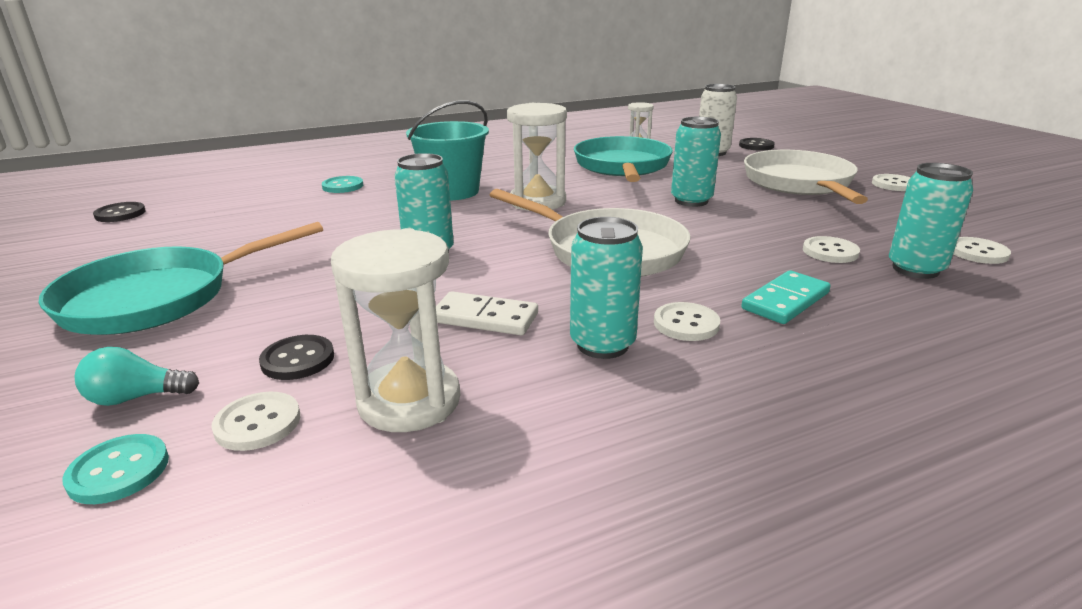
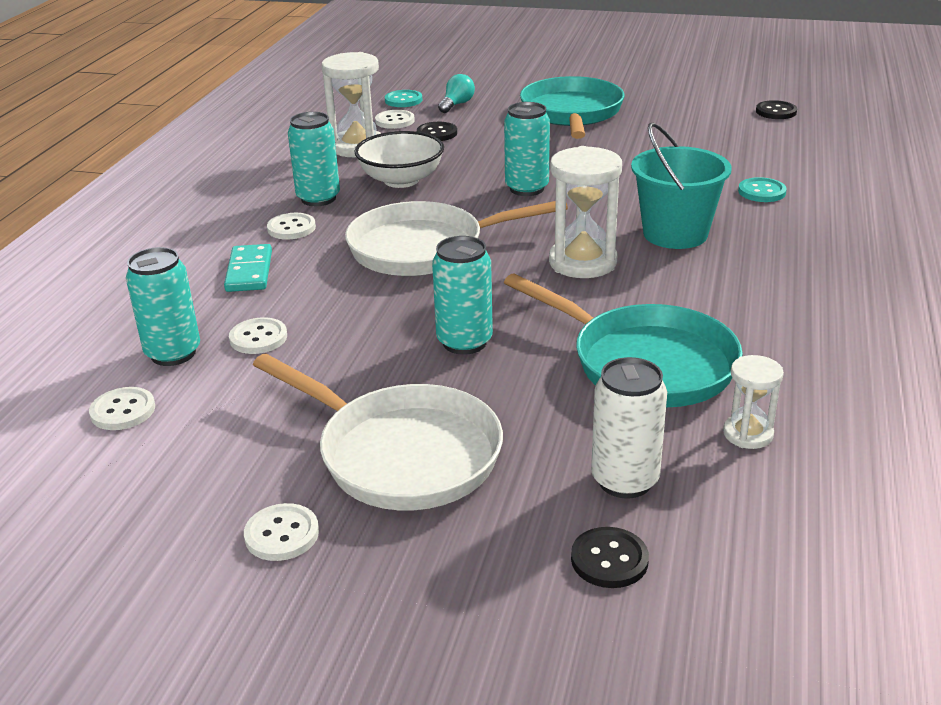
camera: 130 degrees right, 5 degrees up
(485, 318) = (401, 180): white domino -> white bowl

